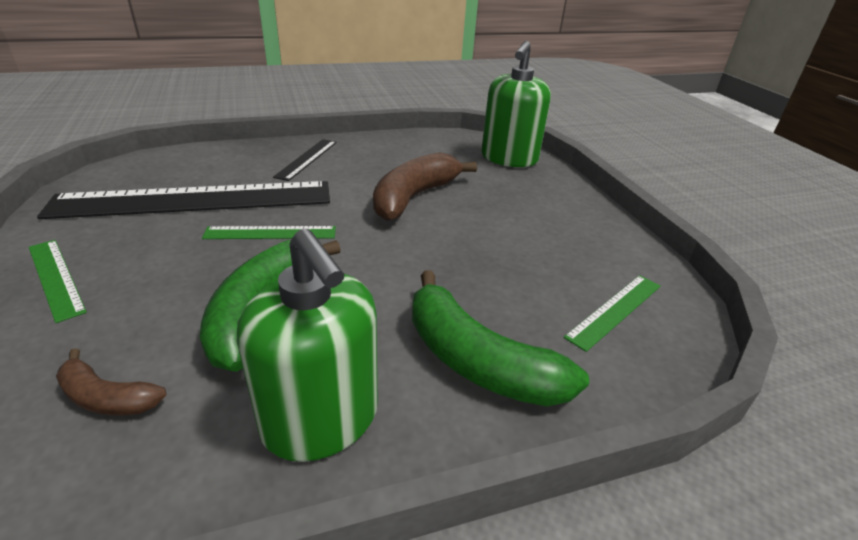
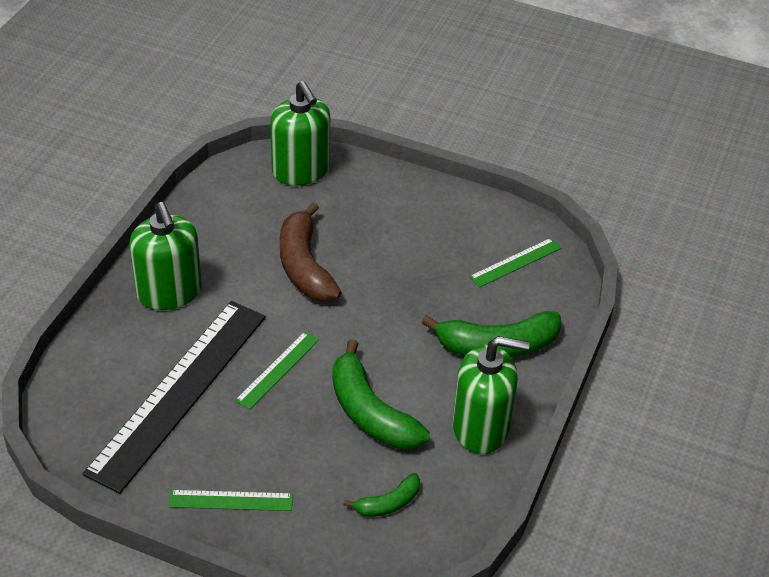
camera: 50 degrees left, 10 degrees up
(107, 398) = (388, 503): brown banana -> green banana
(307, 159) = (169, 292): black ruler -> green soap dispenser
(615, 310) = (515, 262): green ruler -> green ruler turned 60 degrees clockwise

